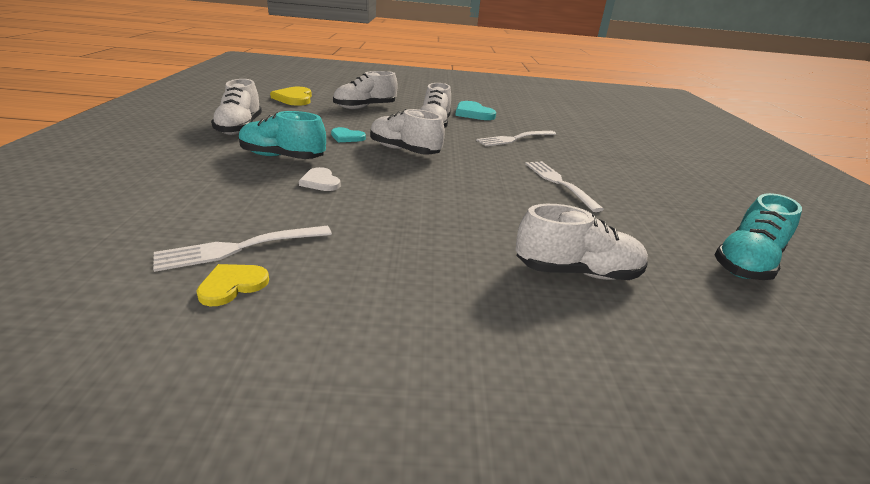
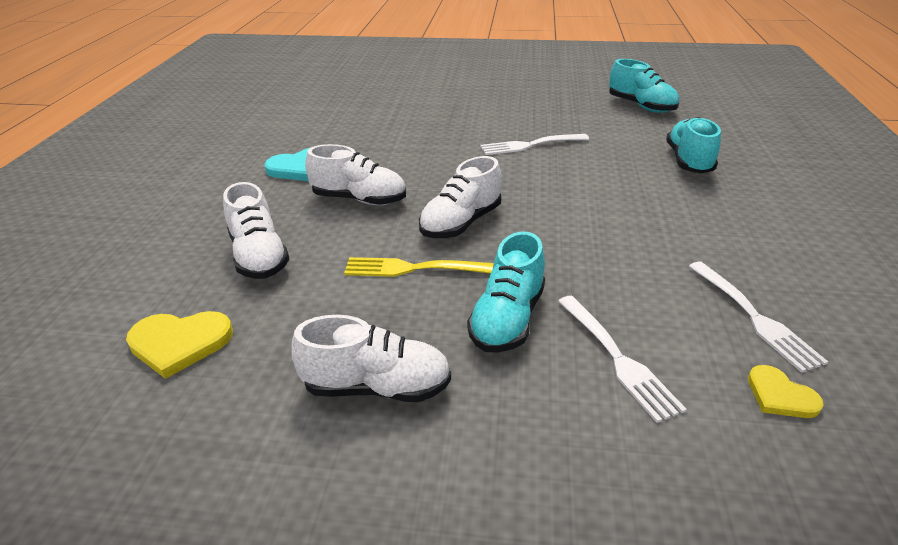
camera: 80 degrees left, 5 degrees up
(232, 285) = (812, 311): yellow heart -> yellow heart (780, 395)
(320, 182) = (579, 280): white heart -> none
(347, 137) = (414, 268): turquoise heart -> yellow fork
(515, 139) = (406, 151): white fork -> white fork (616, 358)
(576, 272) = (688, 161): white shoe -> turquoise shoe

